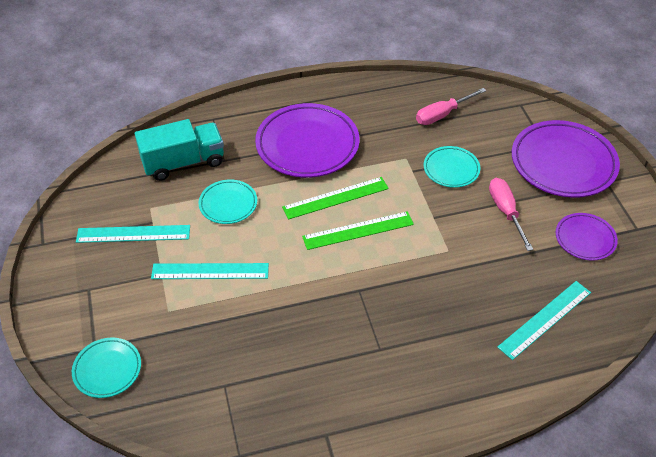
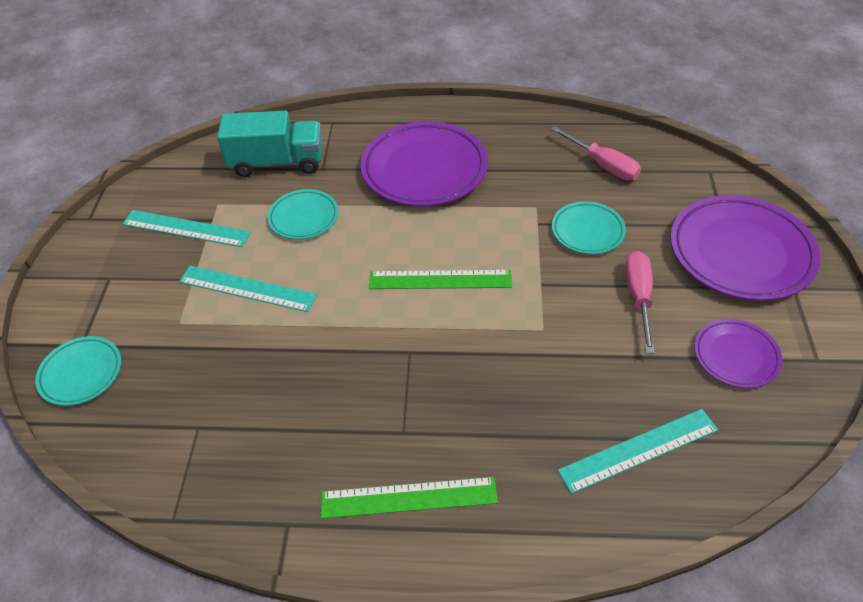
camera: 20 degrees right, 0 degrees up
(336, 198) = (430, 236): green ruler -> green ruler (408, 498)
(442, 114) = (603, 165): pink screwdriver -> pink screwdriver turned 120 degrees counterclockwise

